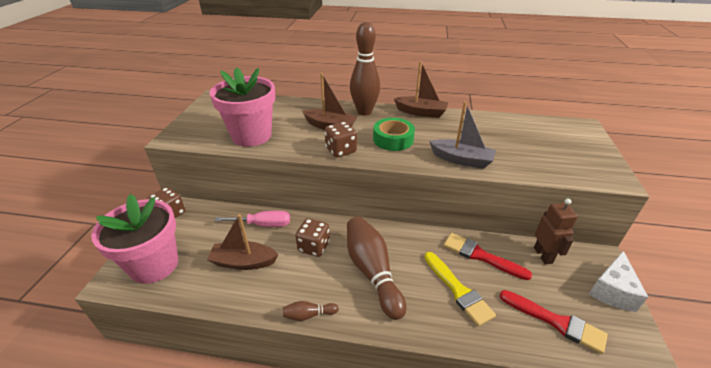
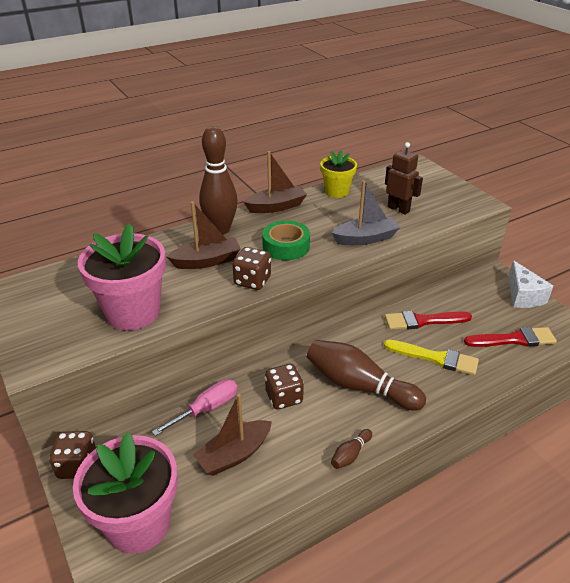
camera: 40 degrees left, 0 degrees up
(481, 119) = (337, 191): none -> yellow flower pot
(543, 255) = (462, 294): brown robot -> brown robot (398, 209)

